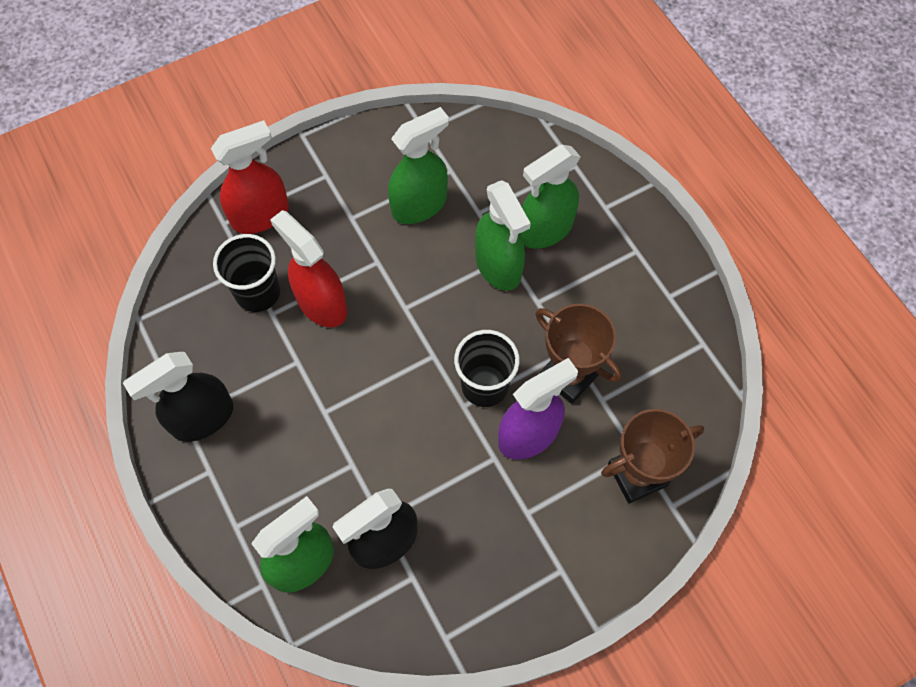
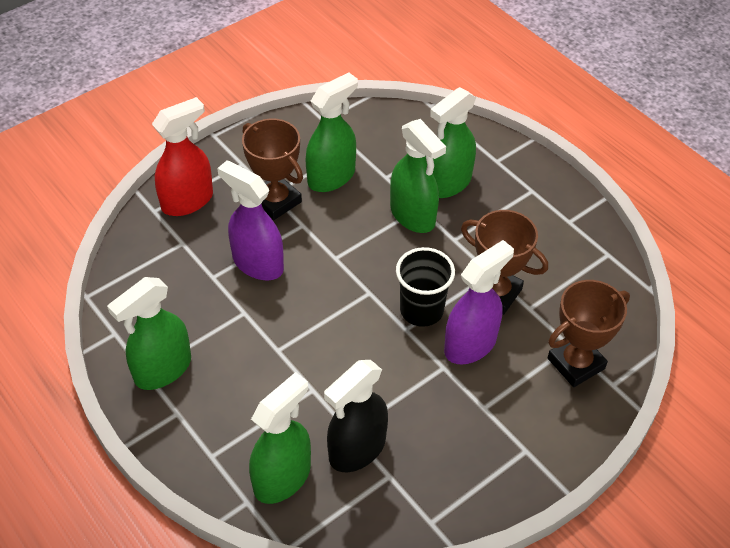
camera: 10 degrees left, 15 degrees down
(202, 418) = (162, 369): black spray bottle -> green spray bottle
(258, 292) = (196, 262): black cup -> none
(321, 303) = (257, 263): red spray bottle -> purple spray bottle
(354, 228) = (276, 201): none -> brown trophy

